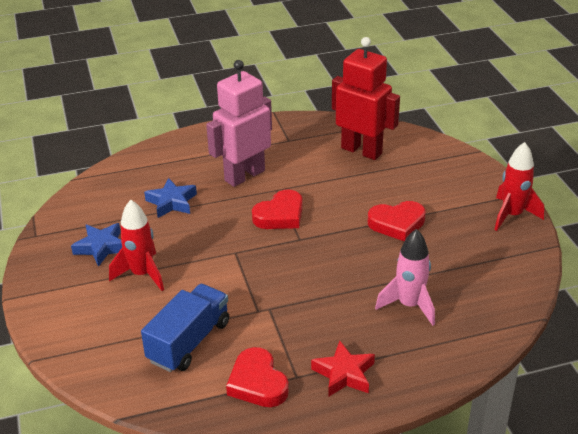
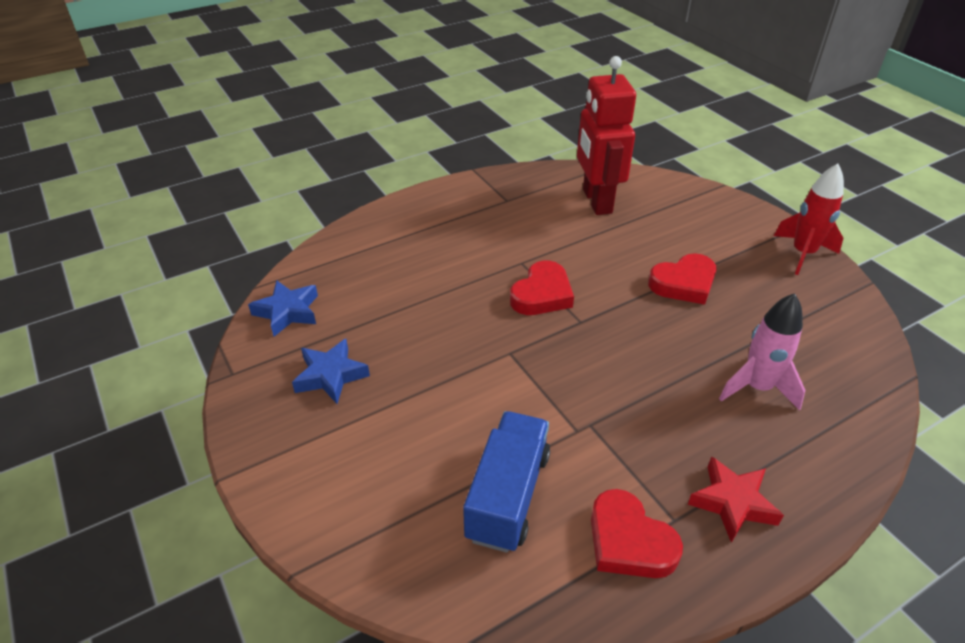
camera: 15 degrees left, 5 degrees up
(142, 274) = (401, 405): red rocket -> none
(171, 202) = (399, 298): blue star -> blue star (287, 312)
(244, 175) = (474, 250): pink robot -> none
(361, 150) = (596, 201): red robot -> red robot turned 120 degrees counterclockwise

